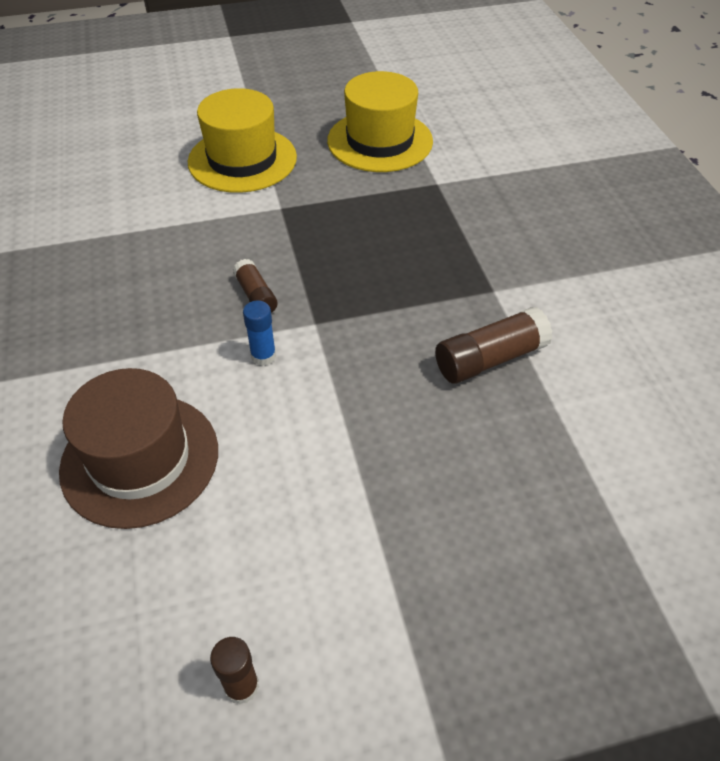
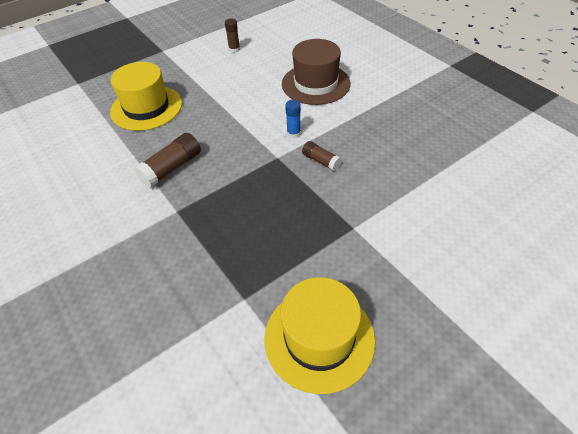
camera: 160 degrees right, 0 degrees up
(242, 160) = (421, 265): yellow hat -> yellow hat (146, 107)

